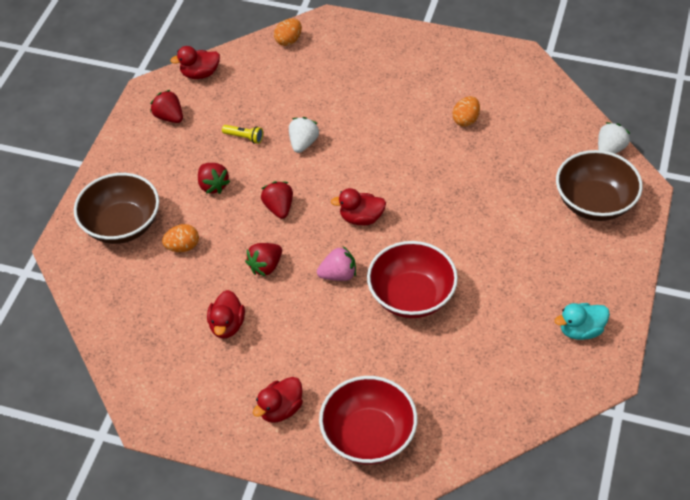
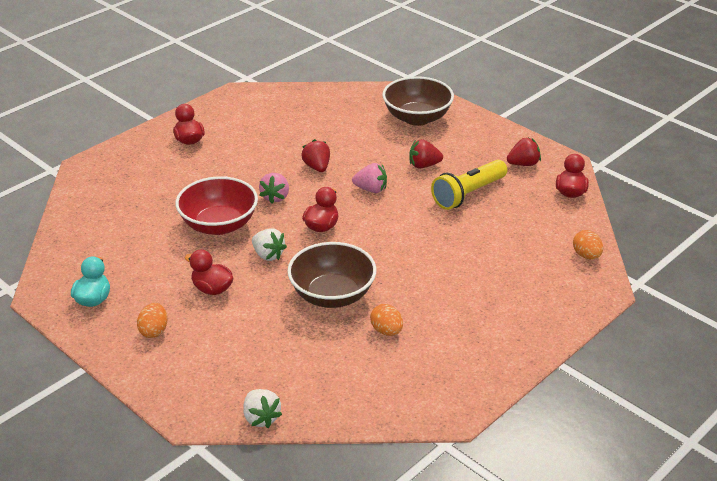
camera: 115 degrees right, 15 degrees down
(183, 247) = (371, 137): orange egg -> orange egg (154, 331)
(227, 325) = (280, 138): red duck -> red duck (212, 289)
(244, 137) = (468, 194): yellow flashlight -> yellow flashlight, size x2.15
(279, 208) = (371, 189): red strawberry -> pink strawberry
(303, 143) = (435, 223): white strawberry -> white strawberry (268, 255)
(368, 436) = (128, 168): red bowl -> none
(594, 203) = (207, 372): brown bowl -> brown bowl (332, 295)

